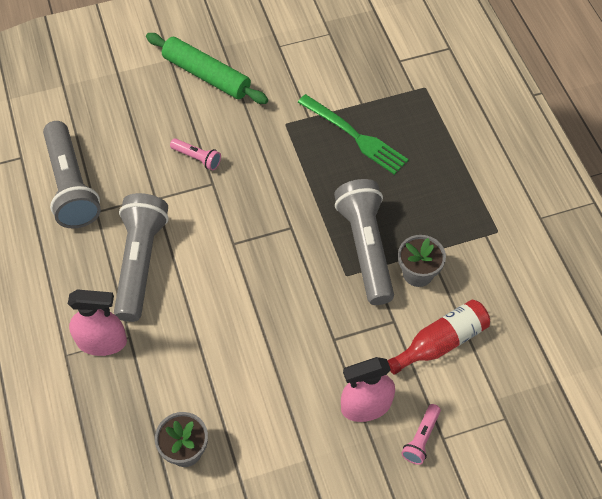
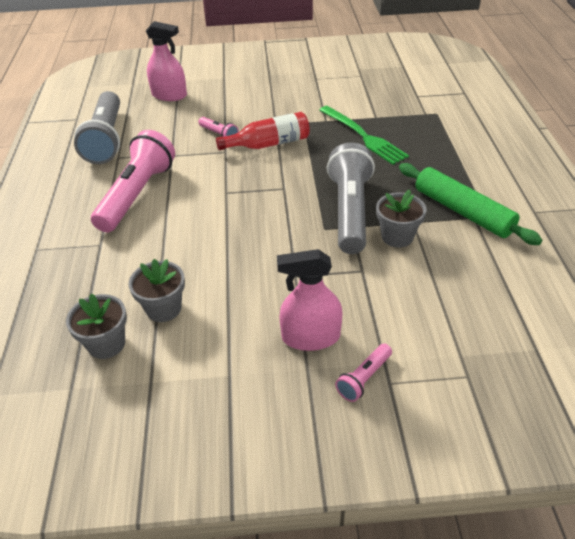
camera: 15 degrees right, 15 degrees down
(102, 341) = (73, 244): pink spray bottle -> pink spray bottle (169, 95)
(140, 263) = (137, 195): grey flashlight -> pink flashlight
(207, 75) = (249, 89): green rolling pin -> green rolling pin (463, 211)
(223, 401) = (163, 308): none -> grey flower pot
(441, 342) = (408, 295): red bottle -> red bottle (269, 144)

